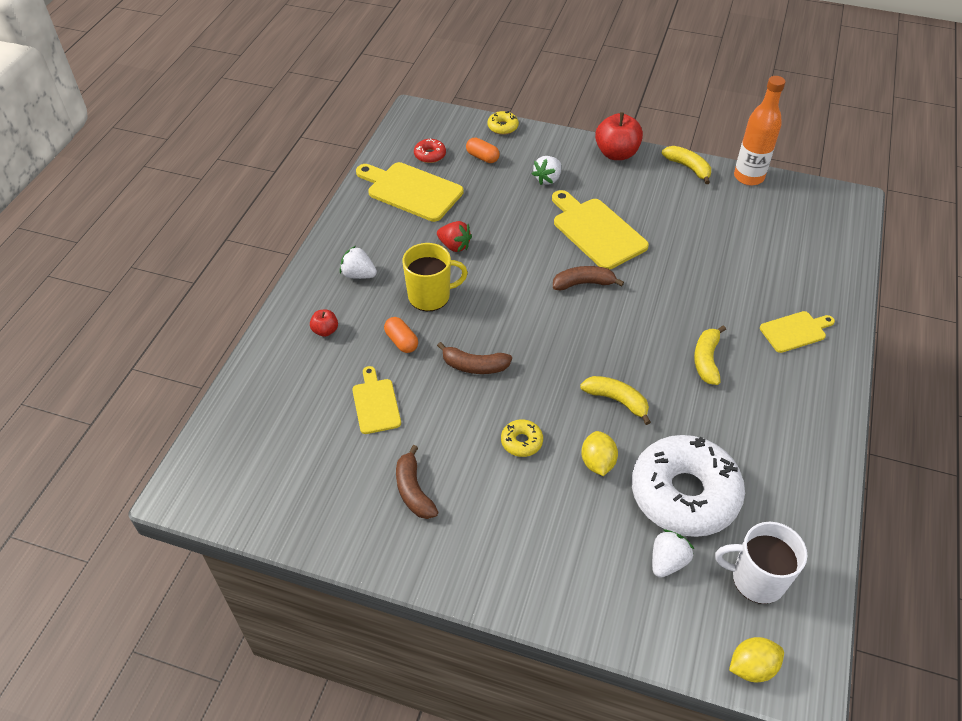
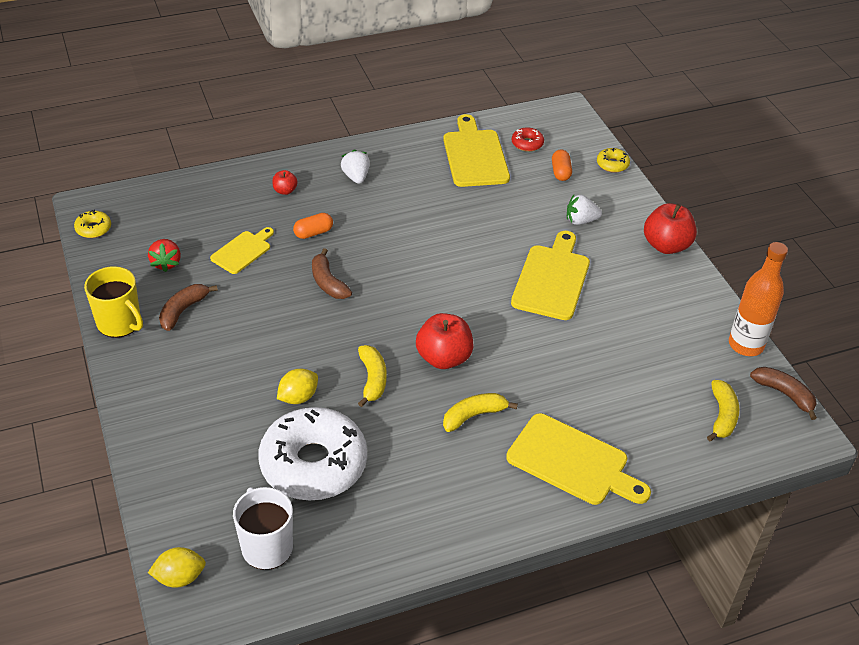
camera: 50 degrees right, 5 degrees down
(401, 341) = (313, 233): orange capsule -> orange capsule turned 45 degrees clockwise
(430, 296) = (374, 224): yellow mug -> yellow mug (120, 323)
(454, 246) = (441, 209): red strawberry -> red strawberry (166, 263)
(521, 442) = (279, 345): yellow donut -> yellow donut (93, 229)
(583, 283) = (481, 300): brown banana -> brown banana (784, 394)
(629, 342) = (444, 358): none -> red apple
(667, 562) = (238, 482): white strawberry -> none
(688, 167) = (706, 299): yellow banana -> yellow banana (722, 416)
(752, 667) = (180, 577): yellow lemon -> yellow lemon turned 45 degrees counterclockwise
(795, 331) = (573, 462): yellow cutting board -> yellow cutting board, size x1.70

